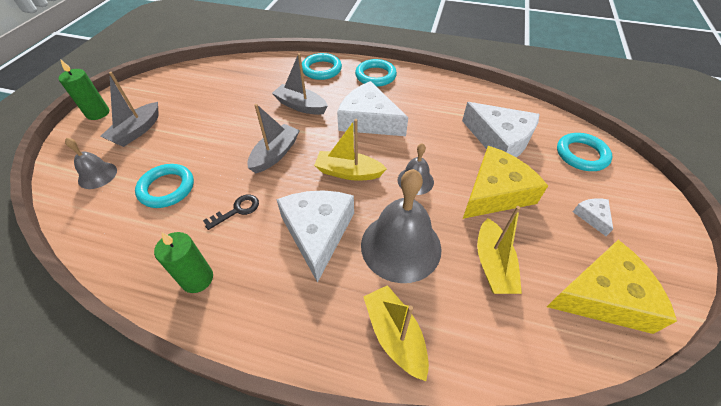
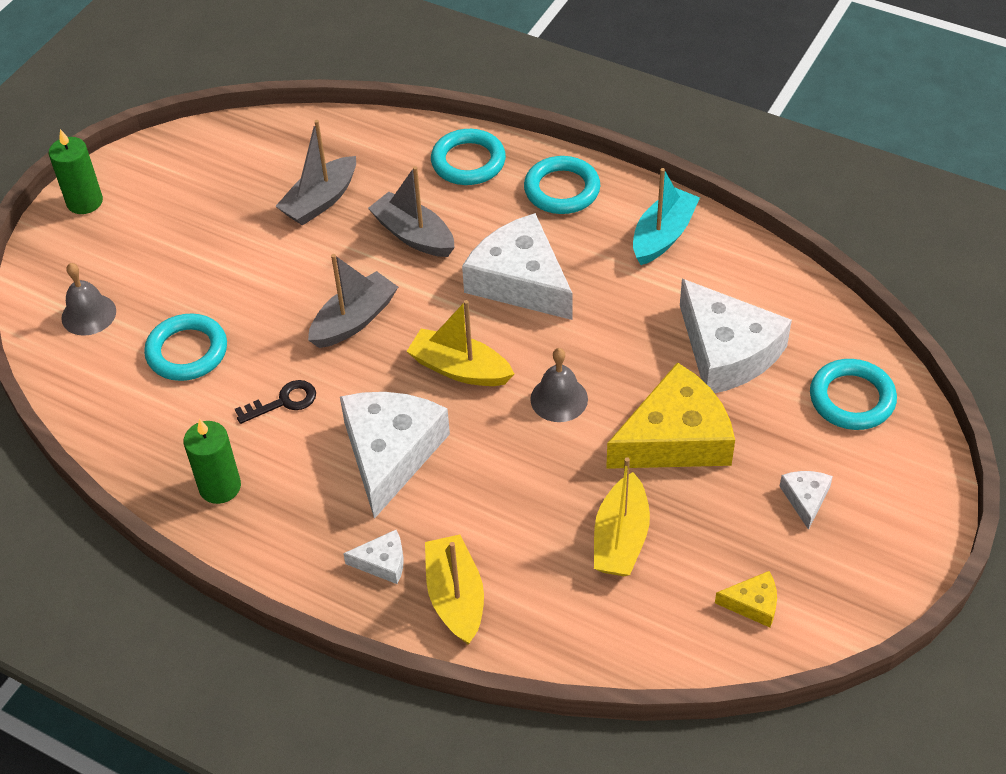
camera: 15 degrees right, 0 degrees up
(137, 131) = (146, 245): grey boat -> grey boat (320, 201)
(332, 316) = (382, 562): none -> white cheese
(401, 246) = (501, 491): grey bell -> none
(437, 89) = (663, 235): none -> turquoise boat
(603, 296) = (753, 604): yellow cheese -> yellow cheese, size x0.45

